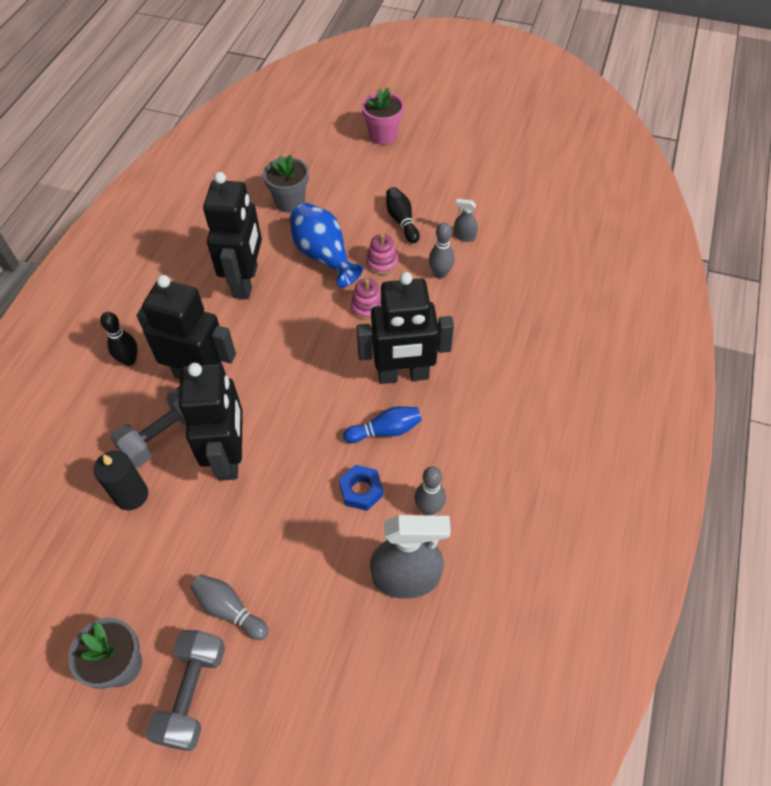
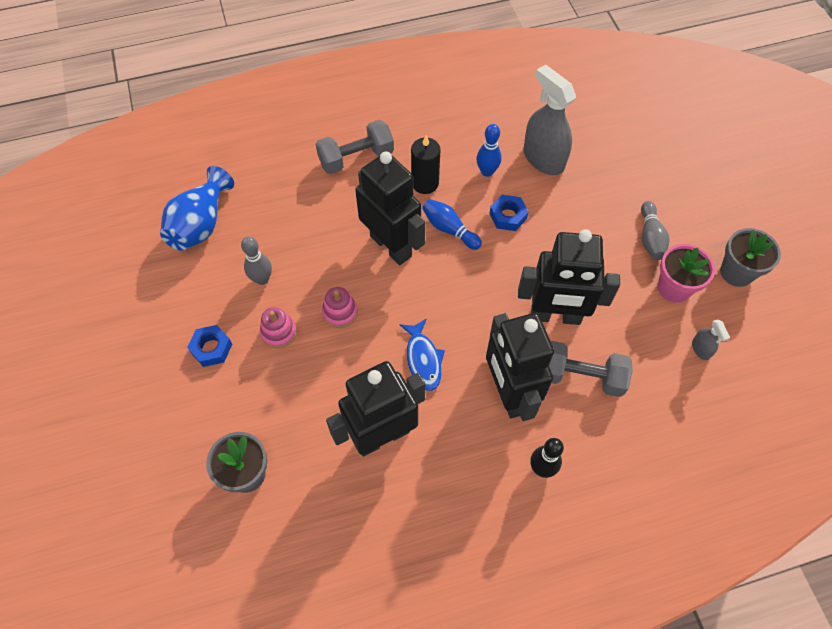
camera: 125 degrees left, 5 degrees up
(131, 495) = (642, 359): black candle -> black candle (425, 183)
(192, 693) = (709, 222): grey dumbbell -> grey dumbbell (356, 158)
(229, 456) = (555, 316): black robot -> black robot turned 135 degrees counterclockwise
(279, 338) = (423, 359): none -> blue fish
(324, 256) = (303, 388): blue vase -> blue vase (201, 224)
(383, 135) = (79, 448): pink flower pot -> pink flower pot (674, 288)
(402, 221) = (211, 348): black bowling pin -> blue nut
(429, 508) = (487, 172): grey bowling pin -> blue bowling pin
(464, 236) = (201, 285): grey spray bottle -> grey spray bottle (701, 349)

